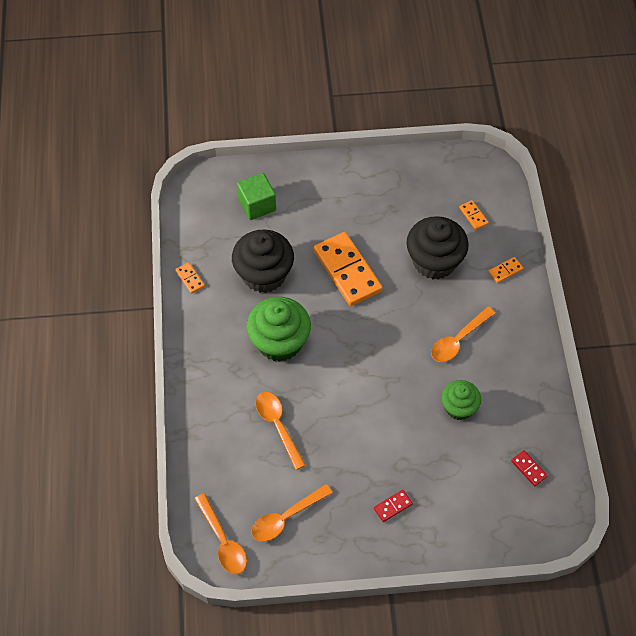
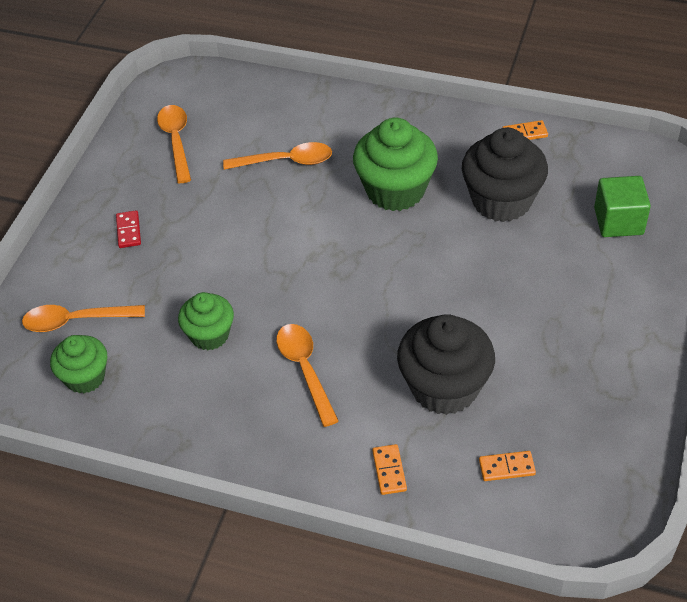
camera: 115 degrees right, 10 degrees down
(223, 541) = (184, 90): orange spoon -> orange spoon (76, 321)
(347, 271) = (471, 285): orange domino -> none
(528, 469) = (85, 377): red domino -> green cupcake

